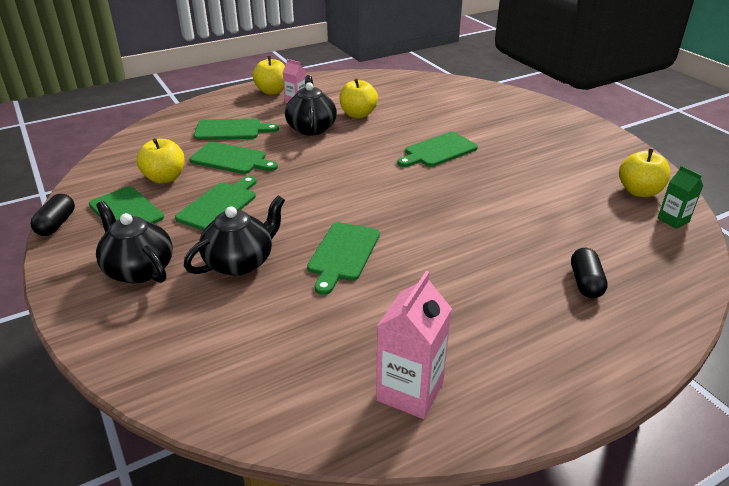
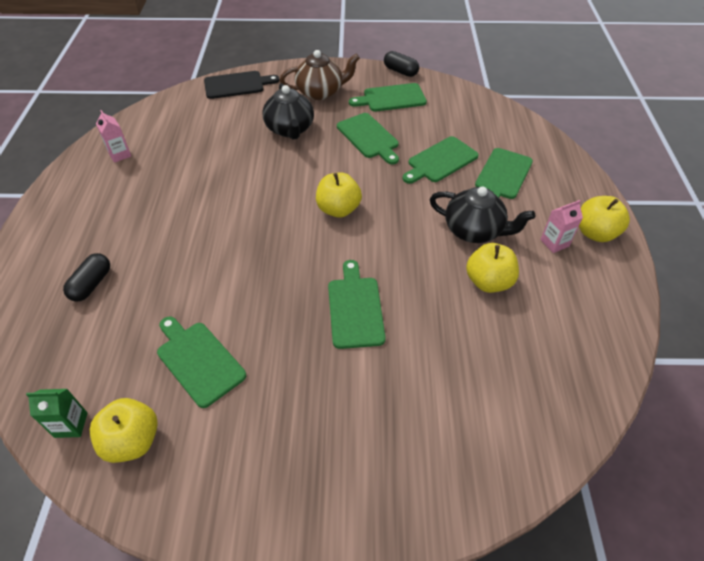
camera: 120 degrees right, 15 degrees up
(139, 269) = (320, 92): black teapot -> brown teapot
(155, 359) = (237, 85): none -> black cutting board
(165, 178) = (431, 121): yellow apple -> yellow apple (338, 209)
(343, 254) = (254, 174): green cutting board -> green cutting board (198, 360)
(410, 391) = (120, 154): pink carton -> pink carton, size x0.58
(585, 283) = (92, 284): black capsule -> black capsule turned 75 degrees clockwise

